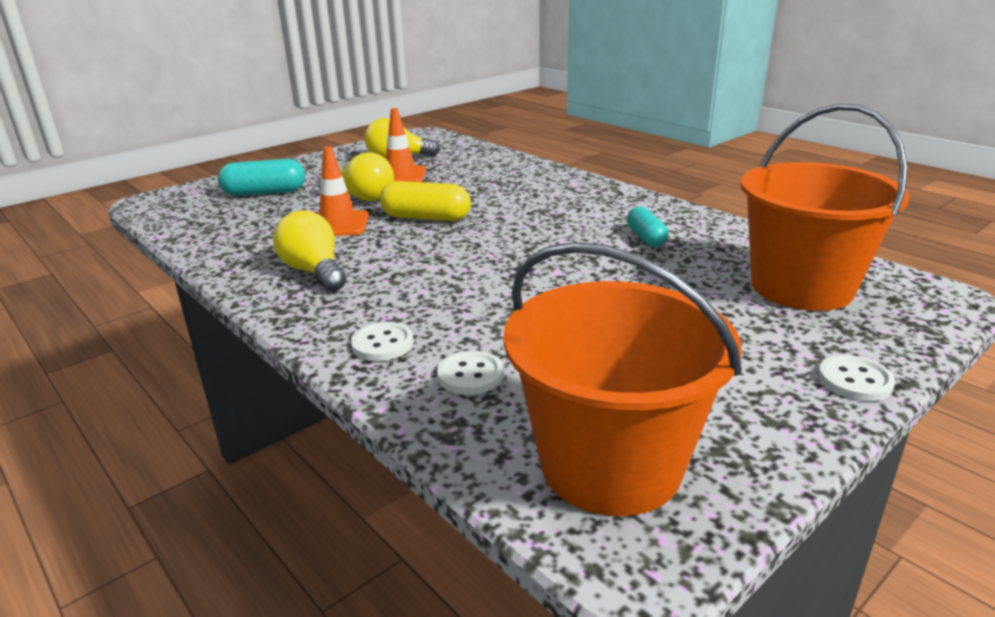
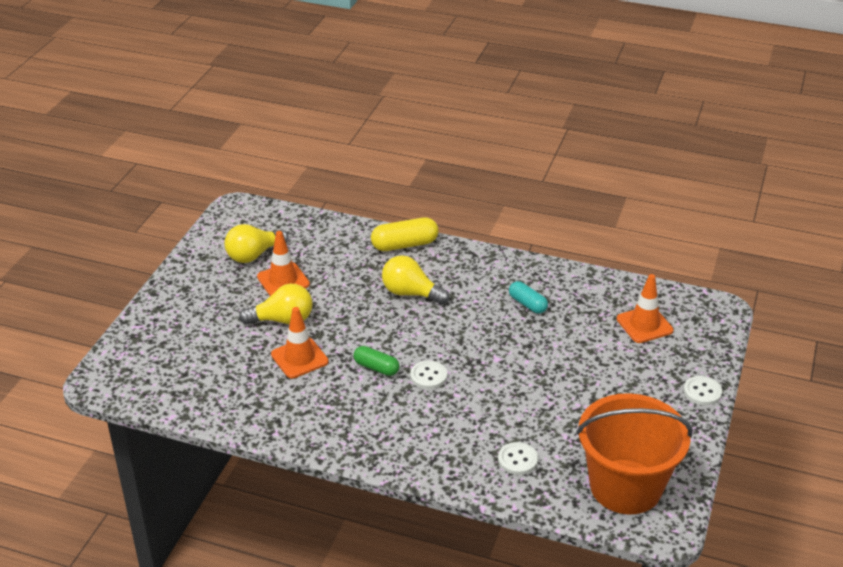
camera: 30 degrees left, 10 degrees up
(265, 192) = (190, 338): turquoise capsule -> none
(314, 272) = (338, 413): yellow light bulb -> yellow light bulb (410, 293)
(382, 344) = (448, 456): white button -> white button (428, 376)
(405, 248) = (376, 368): none -> green capsule
(426, 218) = (358, 329): yellow capsule -> yellow capsule (404, 245)
(801, 287) = (644, 325): orange bucket -> orange traffic cone

